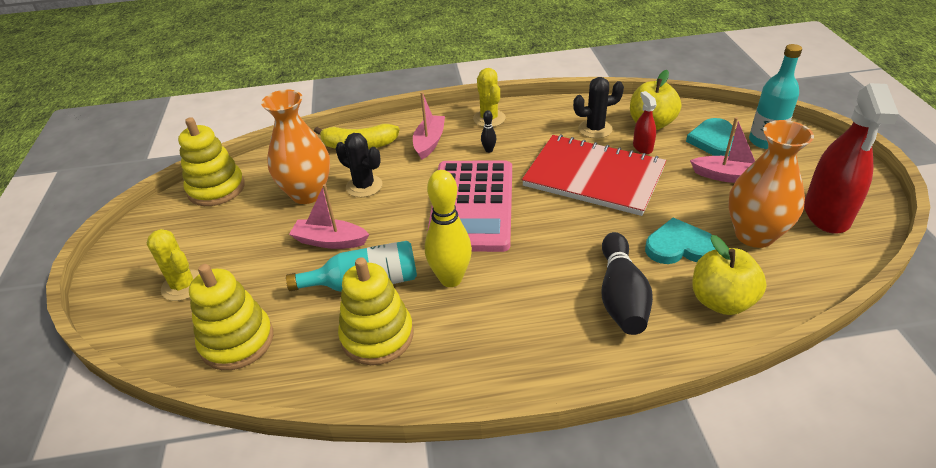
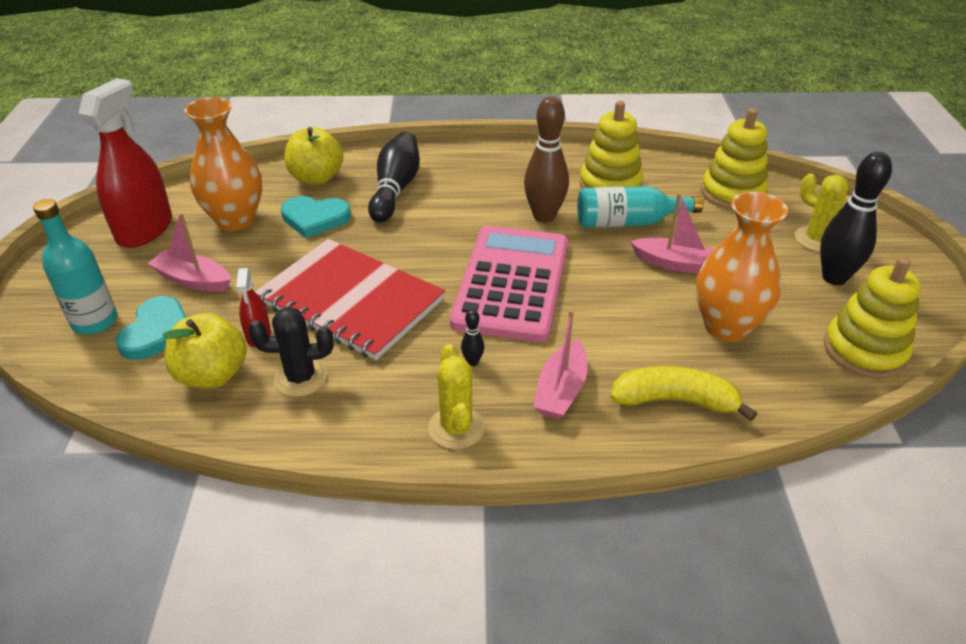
camera: 175 degrees left, 0 degrees up
(196, 245) = (834, 277): none -> black bowling pin
(364, 186) = (651, 327): black cactus -> none
(451, 279) = (544, 216): yellow bowling pin -> brown bowling pin

